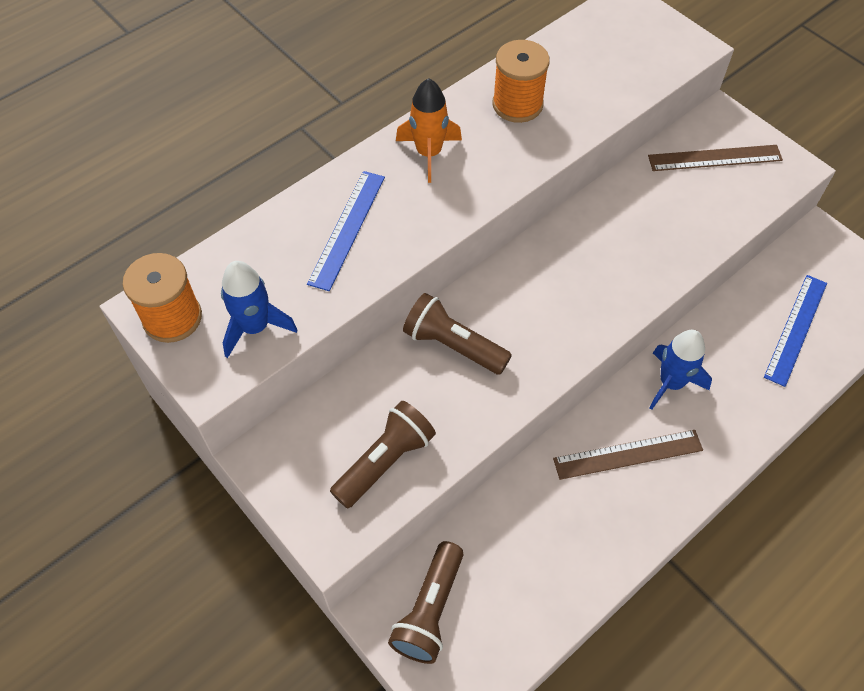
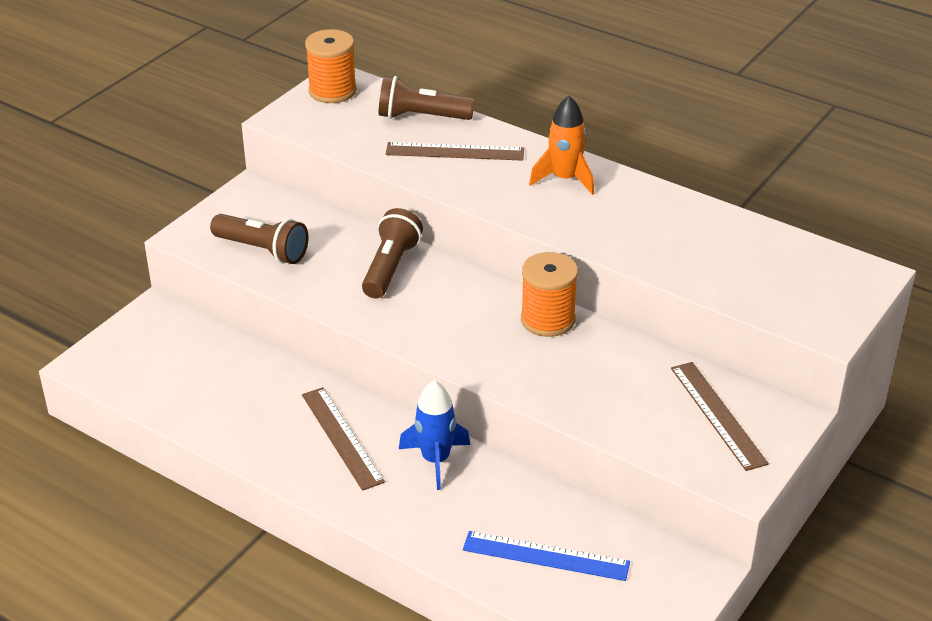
camera: 75 degrees right, 20 degrees down
(255, 327) = (337, 128): blue rocket -> none
(347, 229) = (455, 152): blue ruler -> brown ruler
(429, 610) = (160, 337): brown flashlight -> brown flashlight (421, 117)
(517, 104) = (659, 220): orange spool -> orange spool (547, 320)

